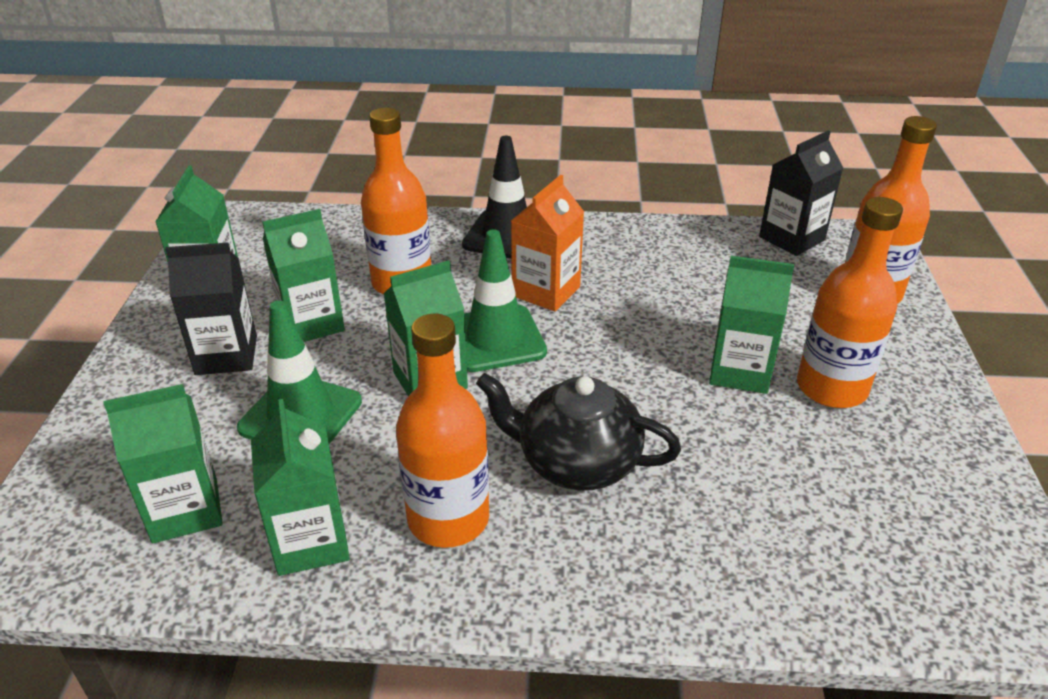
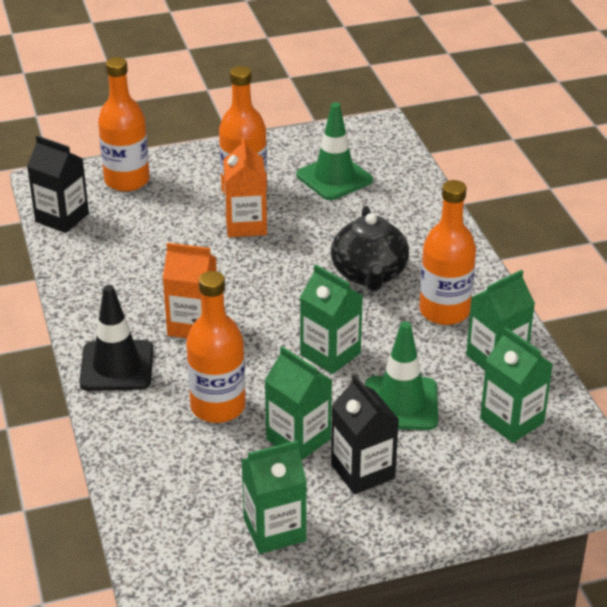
camera: 110 degrees left, 0 degrees up
(495, 339) = (266, 336): green traffic cone -> green traffic cone (334, 178)
(740, 371) = (246, 225): green carton -> orange carton

